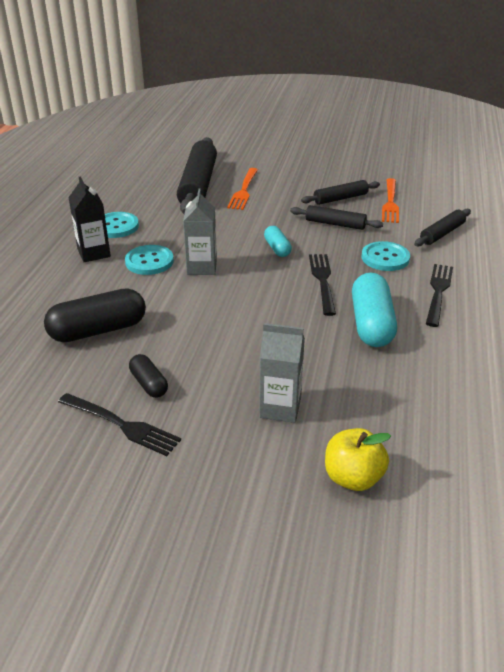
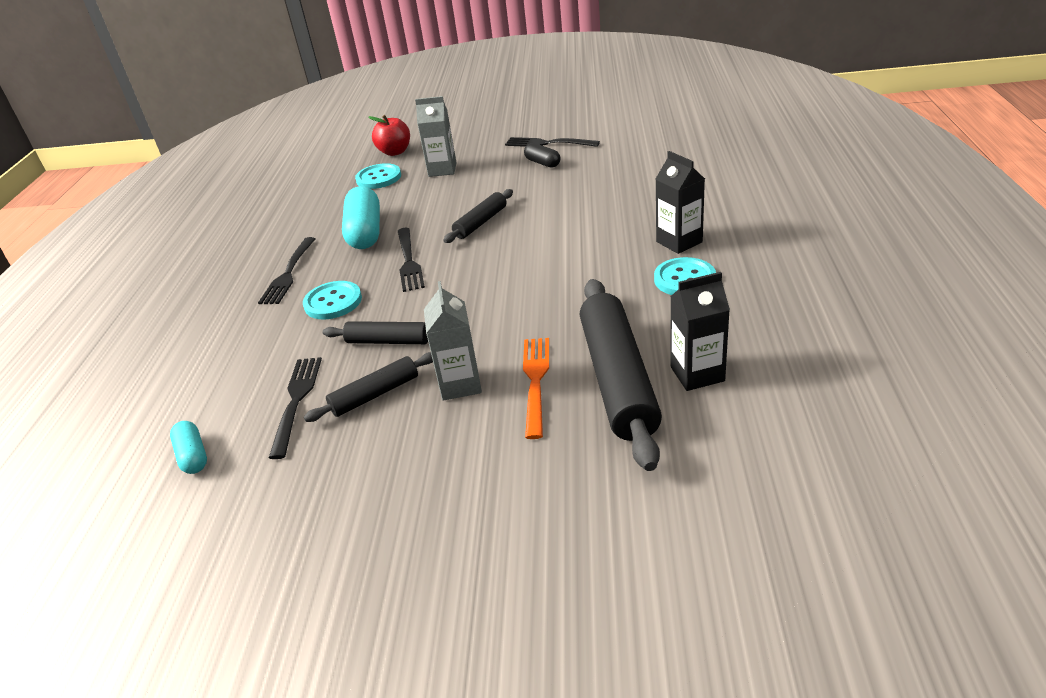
camera: 175 degrees right, 0 degrees up
(98, 330) = (609, 182): black capsule -> none
(149, 261) = (607, 245): turquoise button -> turquoise button (378, 178)
(155, 181) = (697, 374): none -> black carton
(202, 267) = (544, 250): grey carton -> grey carton (460, 384)
(277, 248) = (463, 289): turquoise capsule -> turquoise capsule (193, 456)
(353, 477) = (395, 152): yellow apple -> red apple
(390, 202) = (296, 401): orange fork -> black fork
(442, 233) = (245, 353): black rolling pin -> black rolling pin (481, 223)

